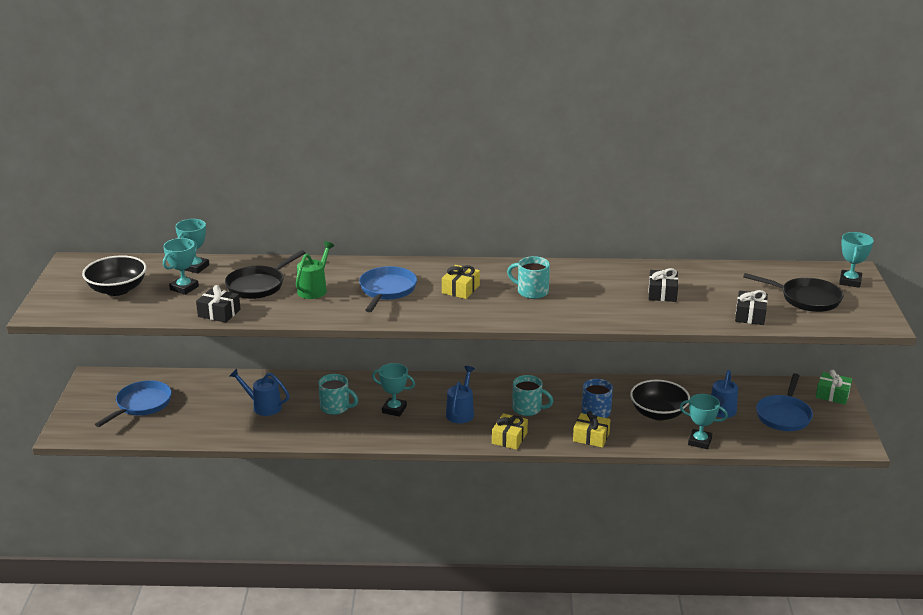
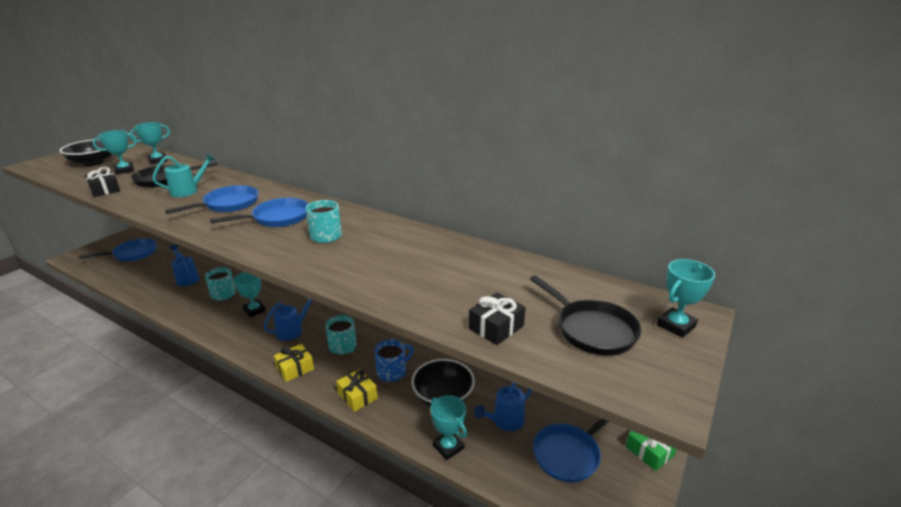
camera: 30 degrees right, 0 degrees up
(314, 289) = (188, 191): green watering can -> turquoise watering can
(460, 289) = (277, 218): yellow gift -> blue pan
(662, 293) = (436, 272): black gift -> none

